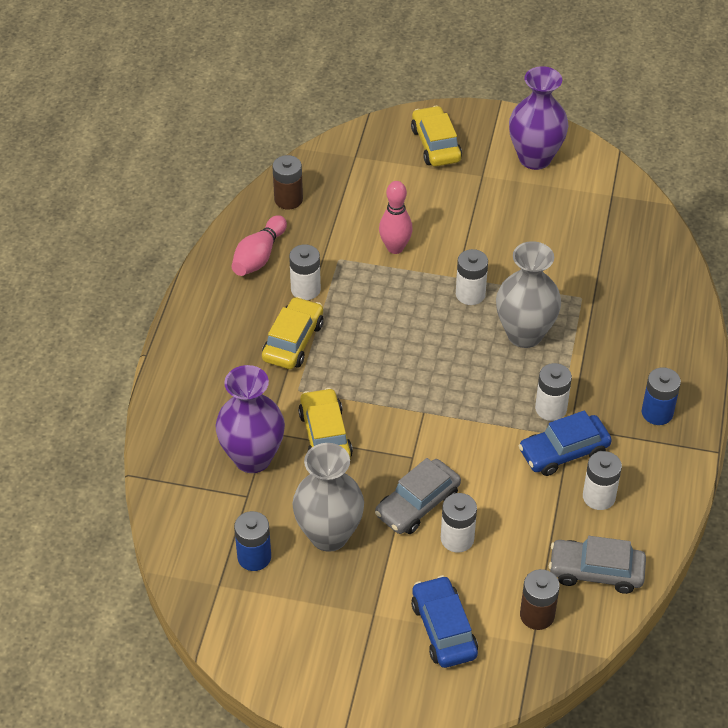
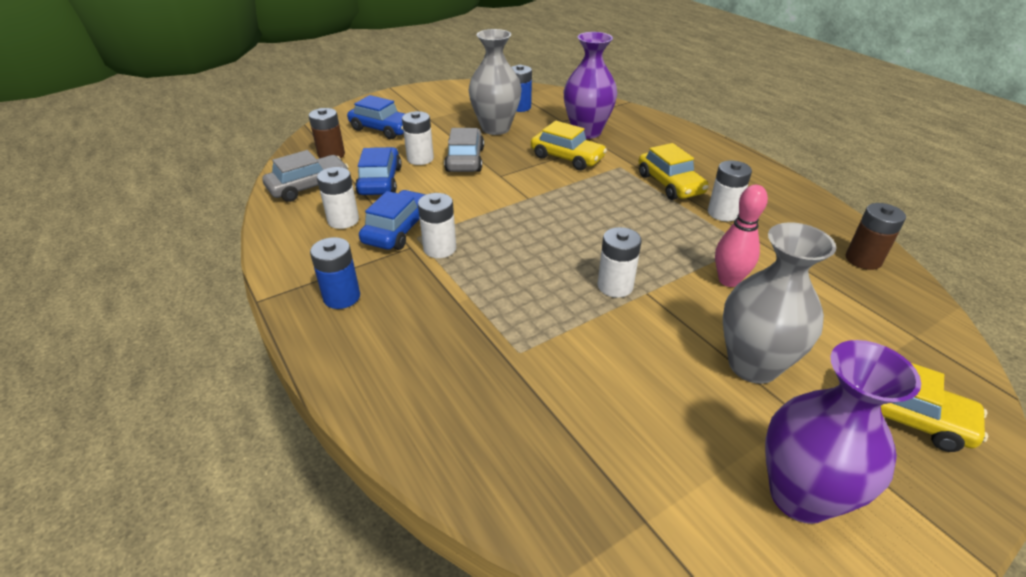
camera: 135 degrees right, 10 degrees down
(259, 256) = (789, 212): pink bowling pin -> none
(524, 334) = (527, 285): grey vase -> grey vase (753, 365)
(525, 530) = (380, 181): none -> blue car

